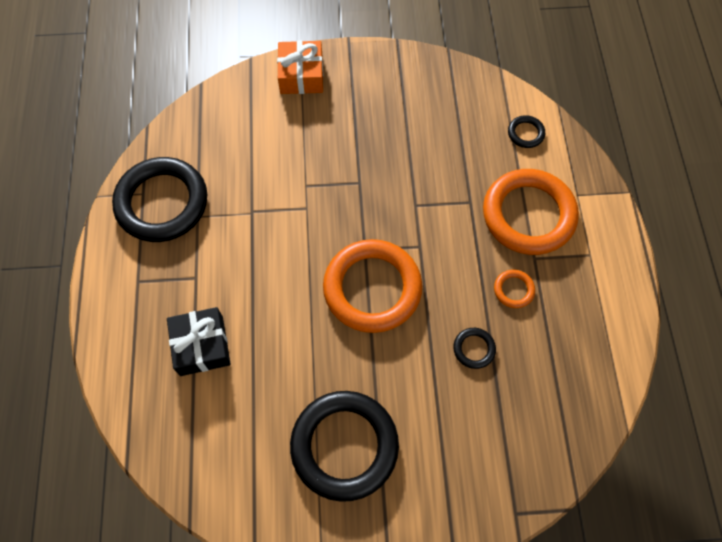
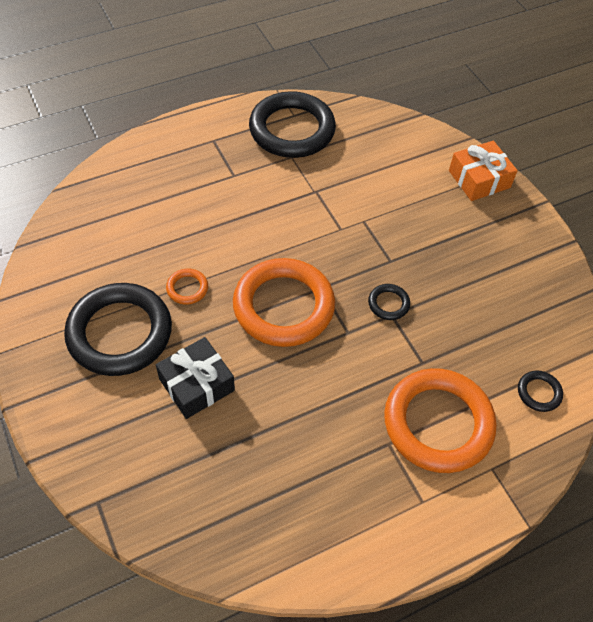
camera: 65 degrees right, 10 degrees down
(201, 346) = (174, 200): black gift -> black gift (196, 384)
(474, 349) = (258, 413): black ring -> black ring (388, 304)
(513, 290) = (341, 433): orange ring -> orange ring (187, 288)

